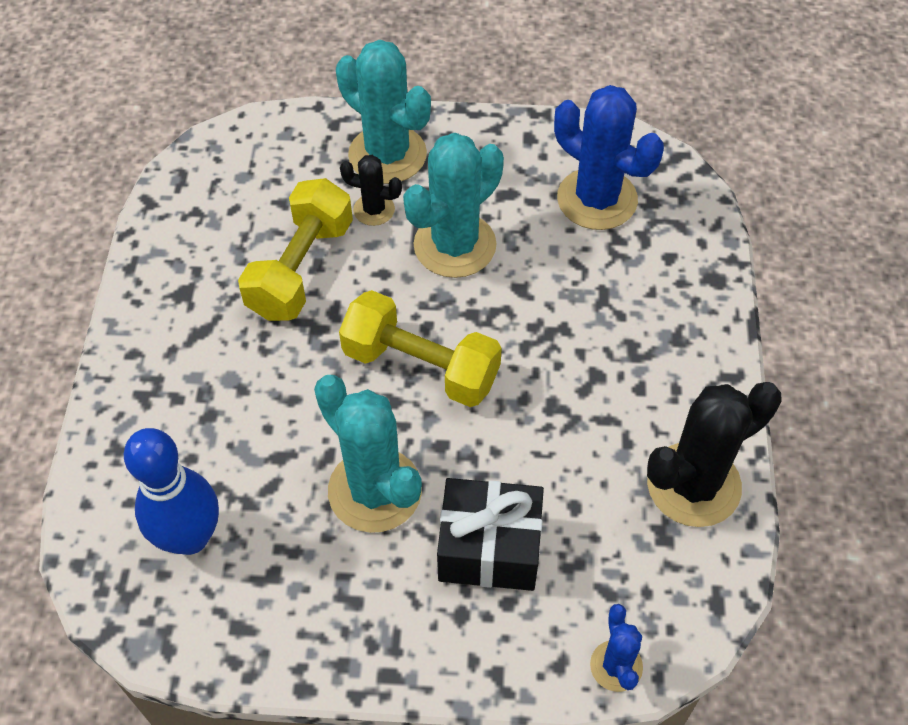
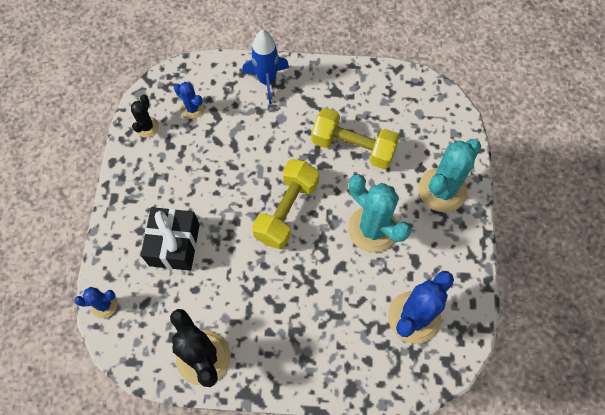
camera: 90 degrees right, 10 degrees up
(142, 404) = (267, 81): none -> blue rocket
(190, 537) = (192, 109): blue bowling pin -> blue cactus
(374, 210) = (398, 183): black cactus -> black cactus (147, 127)
(375, 490) = (211, 189): turquoise cactus -> none

